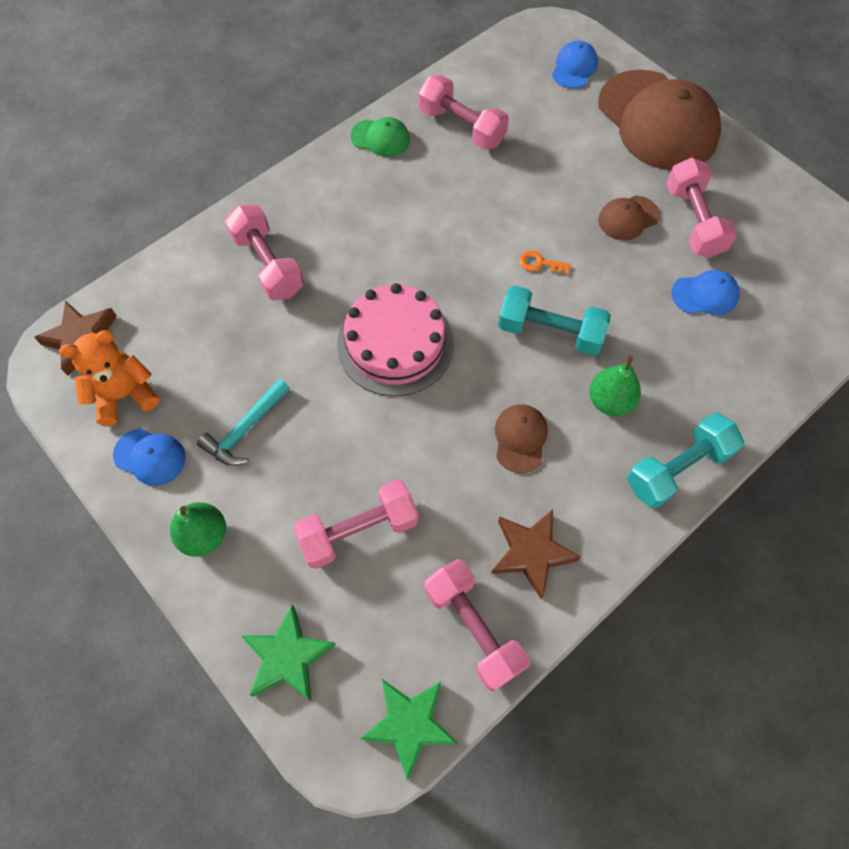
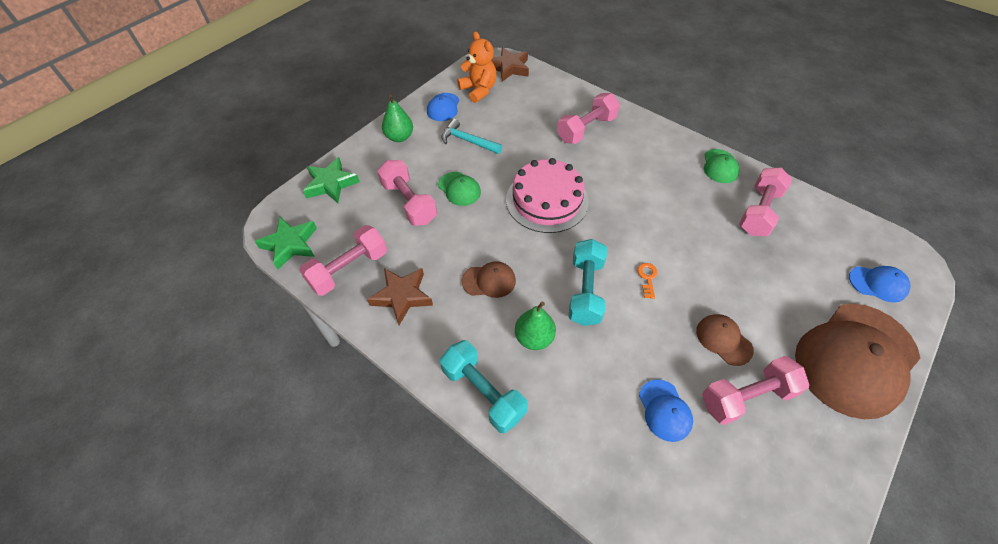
camera: 80 degrees right, 10 degrees down
(347, 455) = (459, 189): none -> green cap

